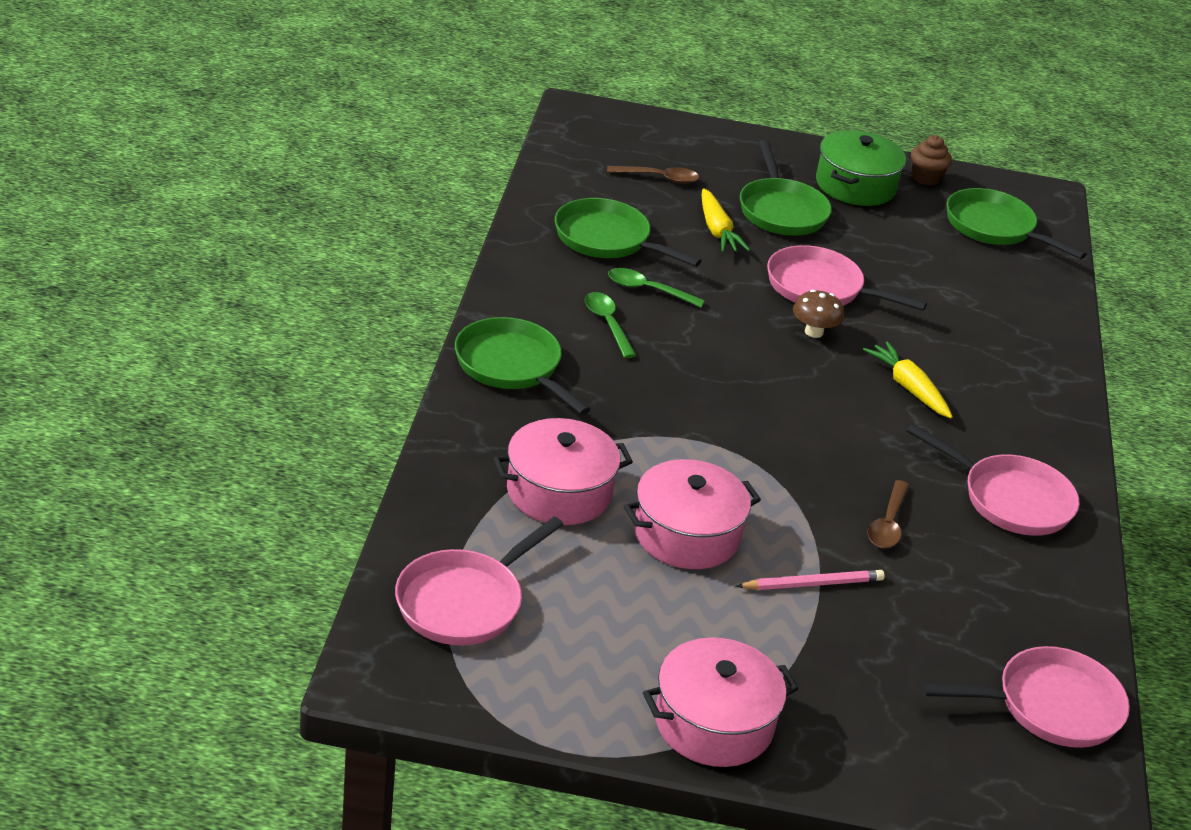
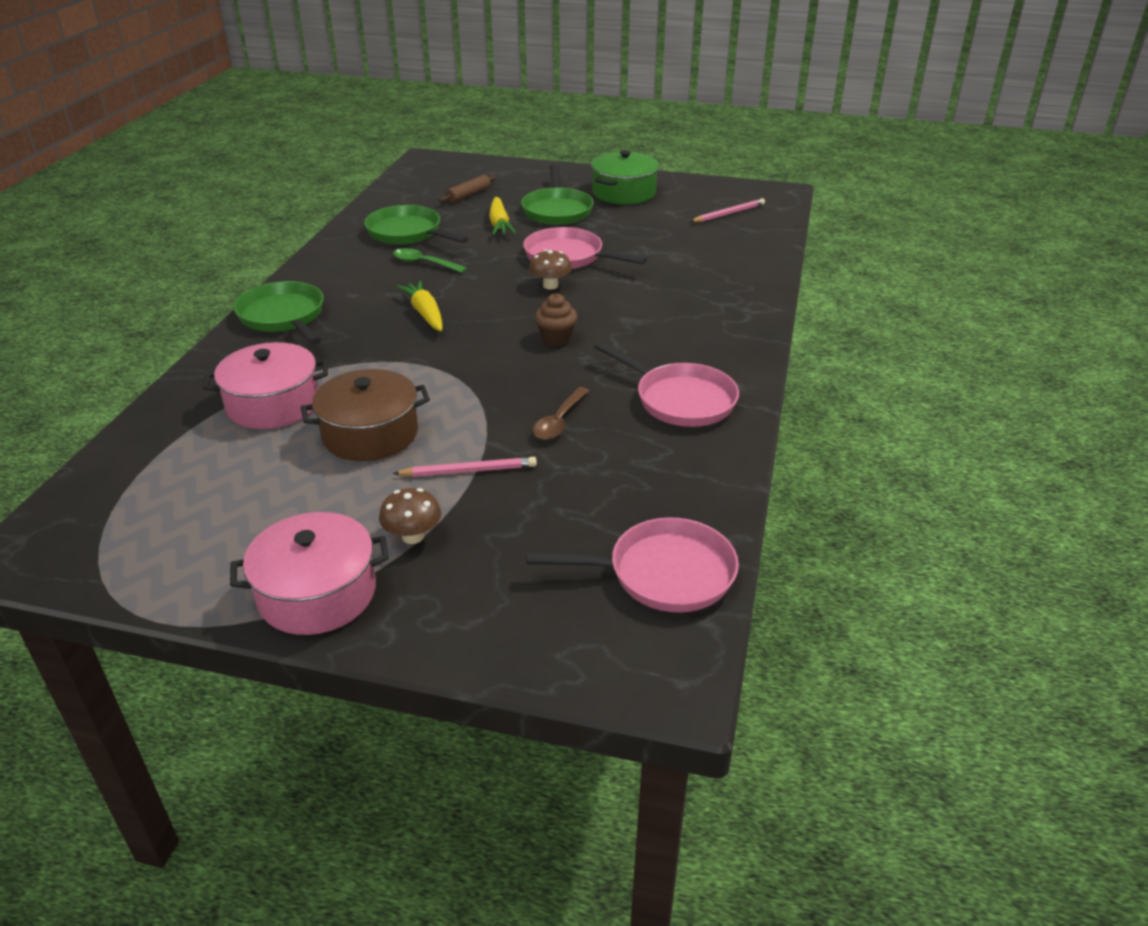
camera: 10 degrees right, 0 degrees up
(464, 602) = (138, 492): pink pan -> none
(607, 324) = (379, 286): green spoon -> none
(659, 178) = (468, 195): brown spoon -> brown rolling pin
(686, 534) = (370, 434): pink pot -> brown pot
(784, 660) = (413, 536): none -> brown mushroom
(908, 388) = (617, 321): yellow carrot -> yellow carrot (425, 314)
(925, 178) = (683, 186): brown cupcake -> brown cupcake (556, 338)
(994, 228) = (728, 214): green pan -> pink pencil

